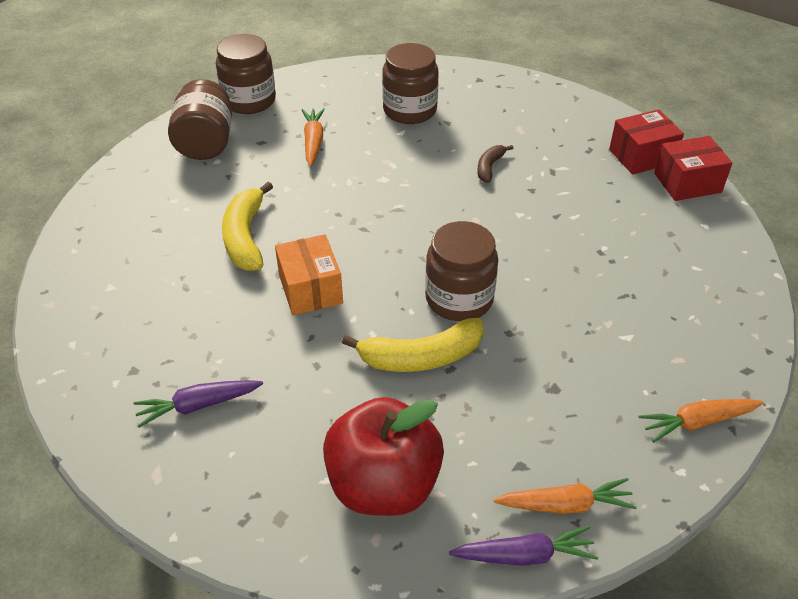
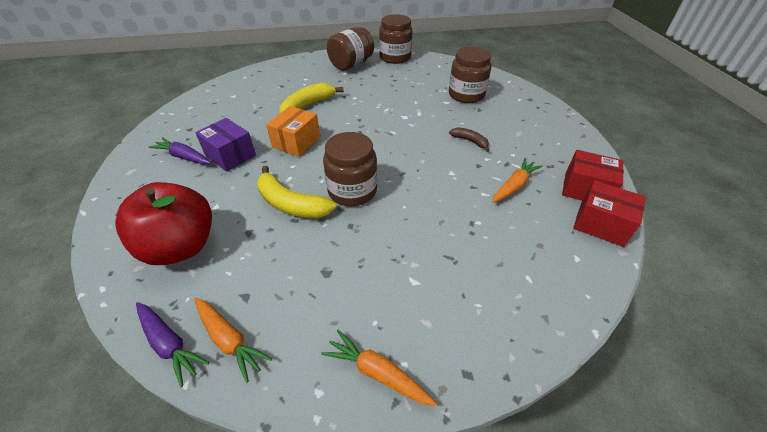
camera: 45 degrees right, 0 degrees up
(257, 360) = (230, 155): none -> purple box
(313, 142) = (396, 85): orange carrot -> orange carrot (514, 186)
(489, 167) = (470, 141): brown banana -> brown banana turned 60 degrees clockwise

